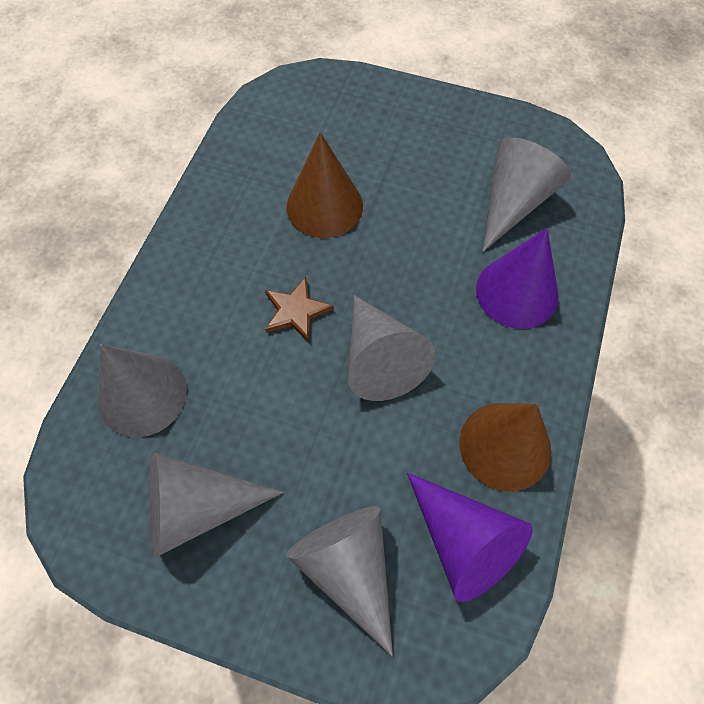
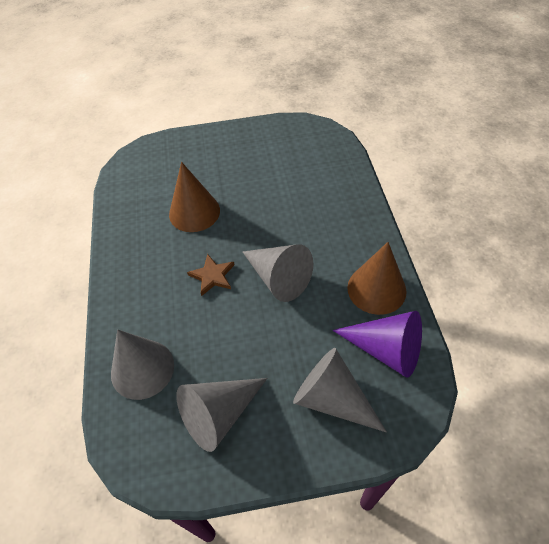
camera: 25 degrees left, 10 degrees down
(513, 202) = (302, 165): grey cone -> none
(517, 292) = (333, 209): purple cone -> none

